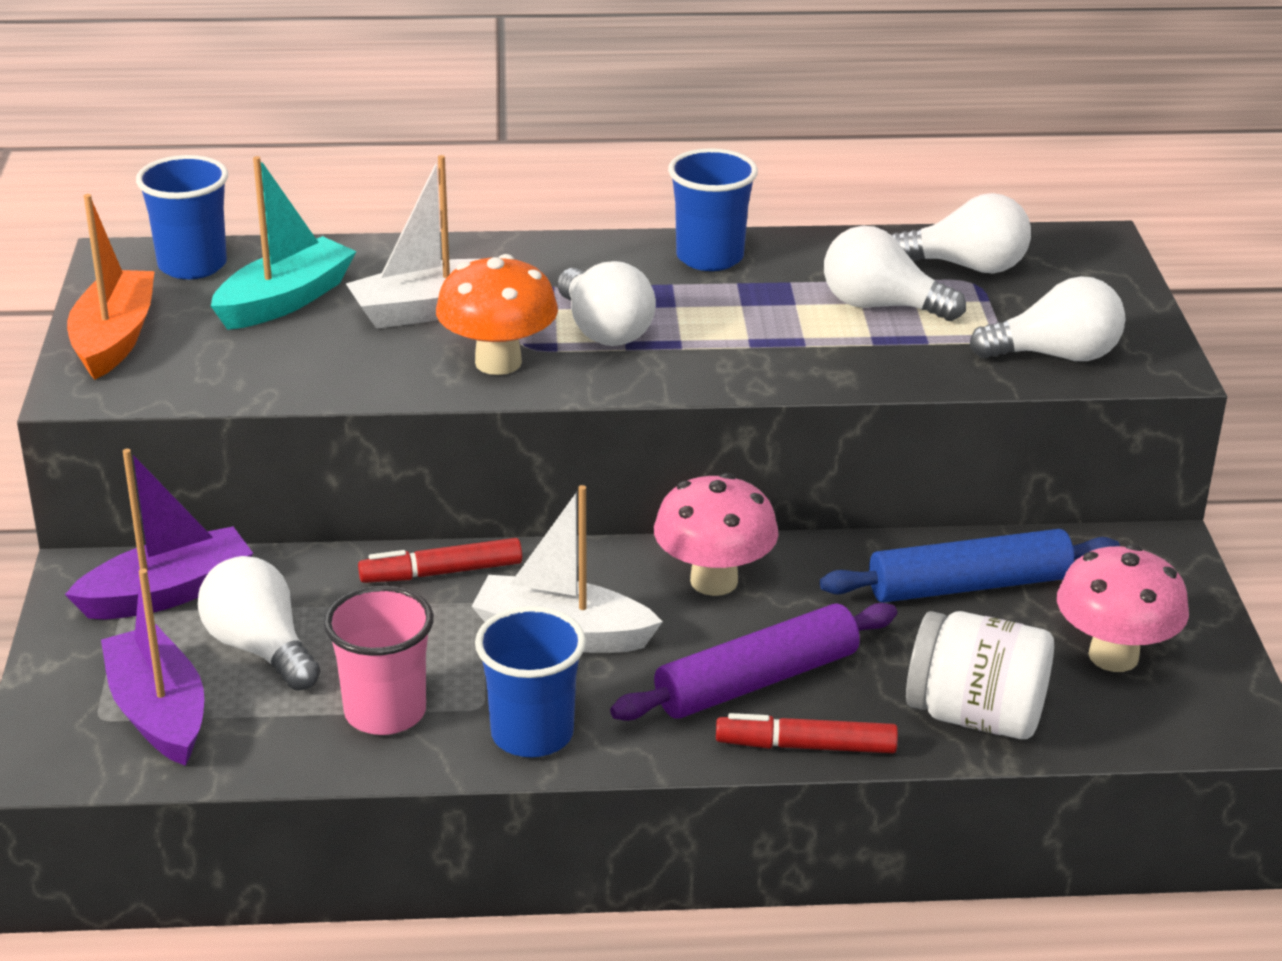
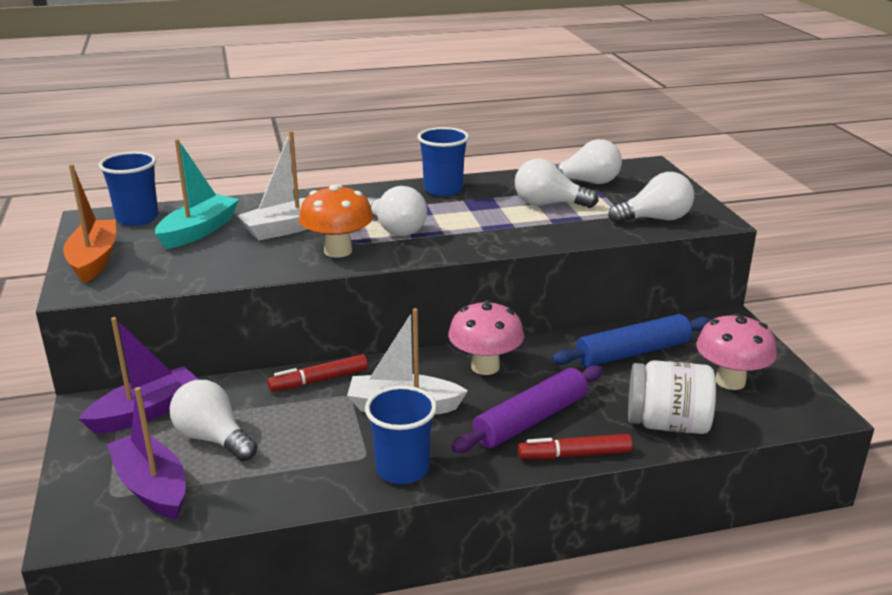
camera: 10 degrees left, 5 degrees down
(385, 712) = (304, 468): pink cup -> none

